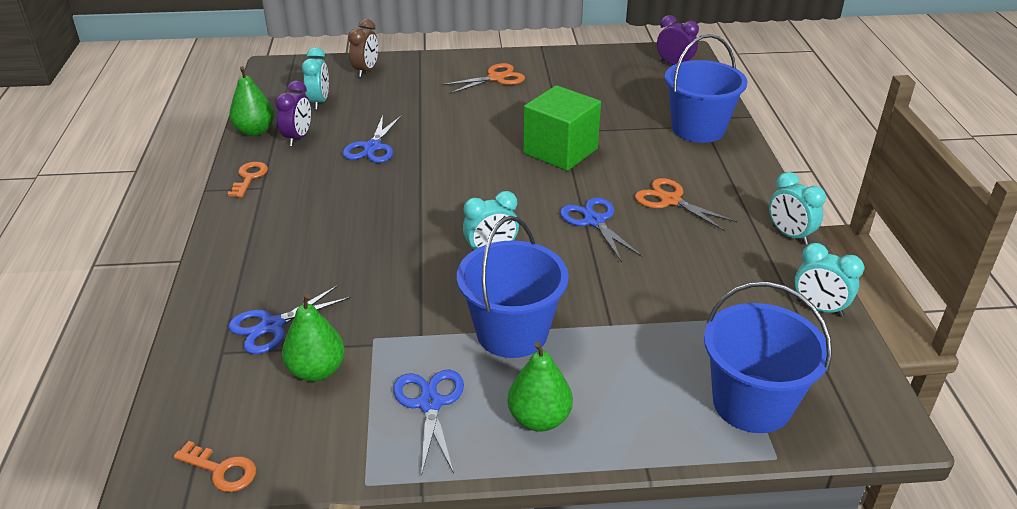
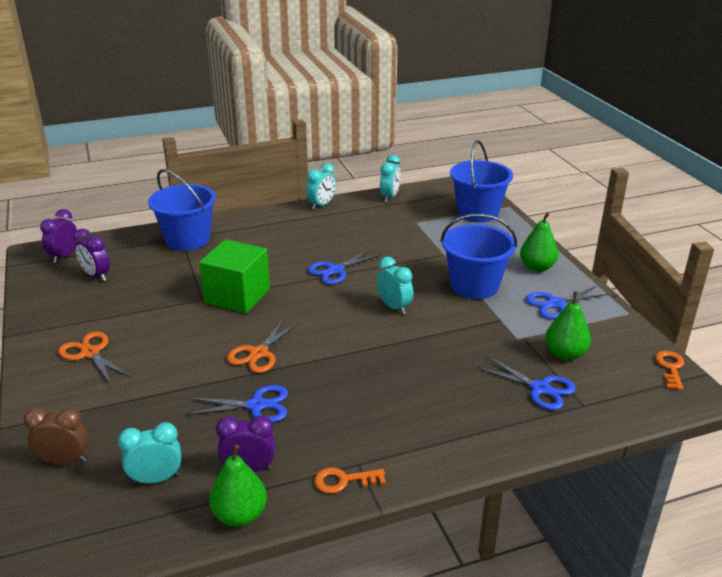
camera: 105 degrees left, 5 degrees down
(629, 80) = (96, 276): none -> purple clock
(670, 200) = (297, 244): orange scissors -> orange scissors (259, 353)

